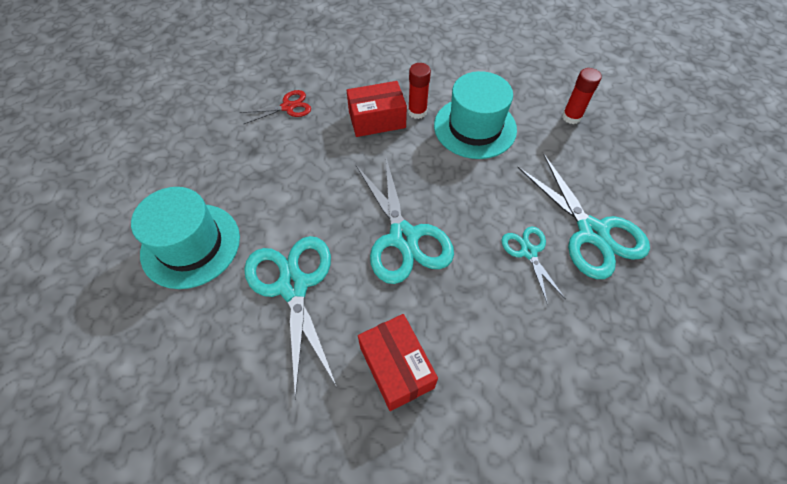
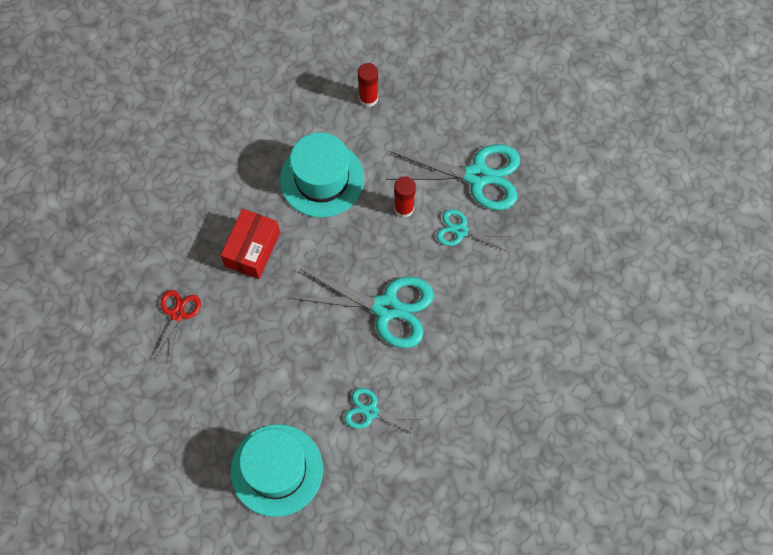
camera: 55 degrees left, 10 degrees up
(293, 286) = (371, 412): turquoise scissors -> turquoise scissors, size x0.54
(396, 367) = (481, 379): red box -> none
(417, 112) = (269, 211): red glue stick -> red glue stick (404, 208)

